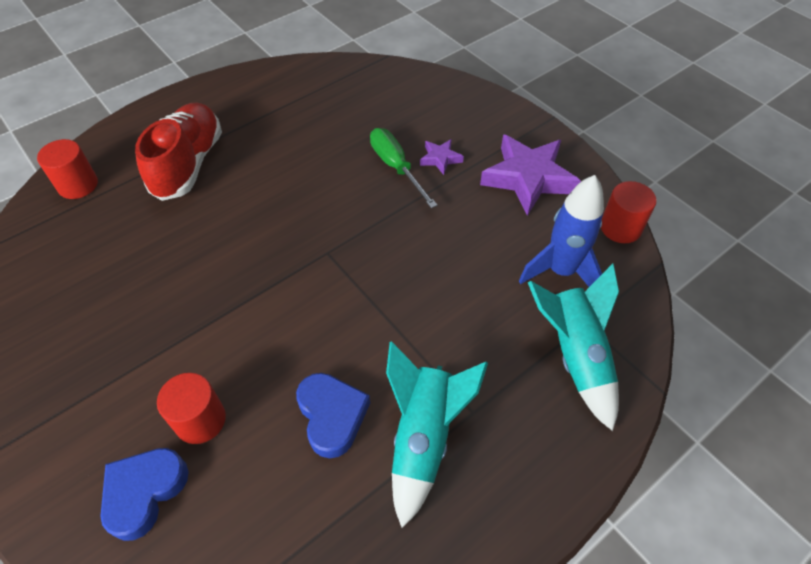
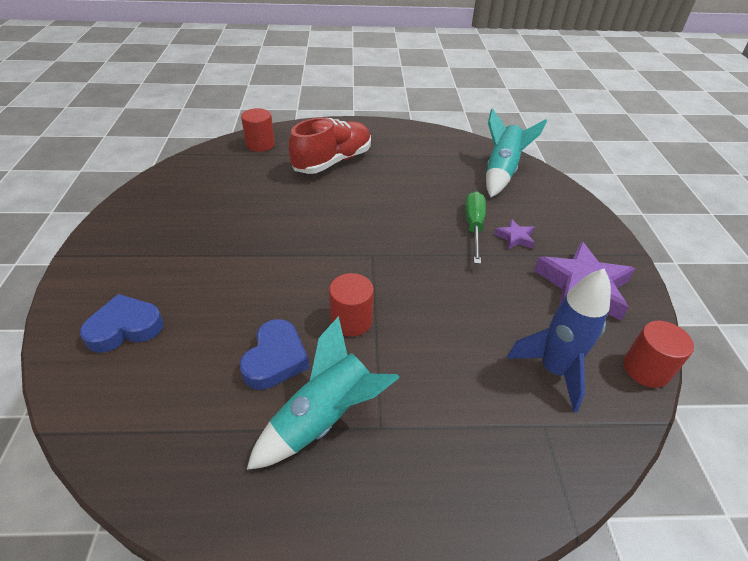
camera: 35 degrees right, 10 degrees down
(200, 420) = (195, 307): red cylinder -> red cylinder (351, 320)
(574, 355) = (509, 443): turquoise rocket -> turquoise rocket (501, 172)

